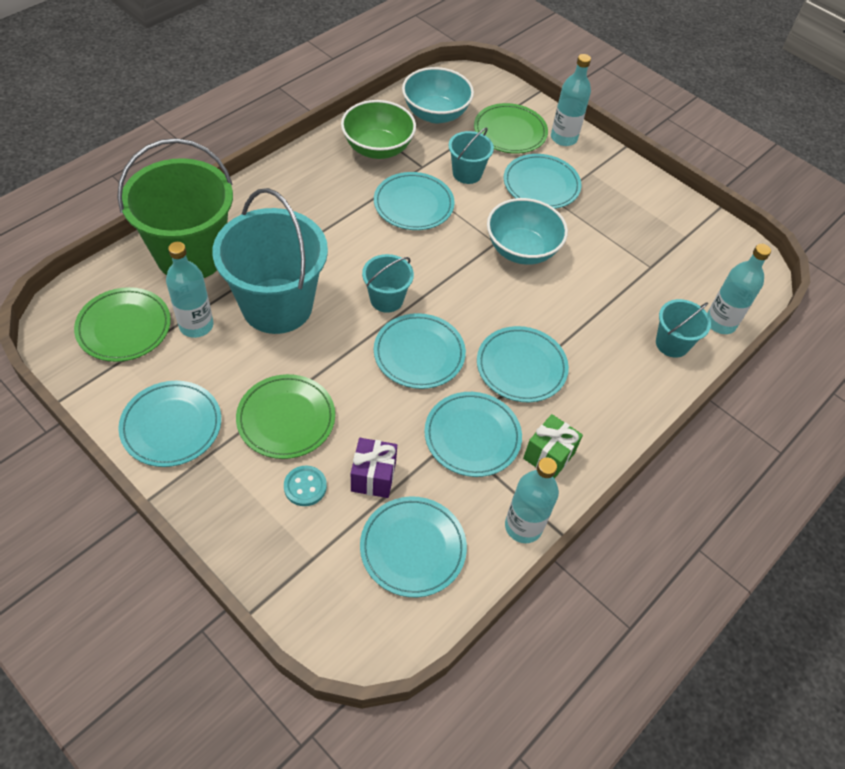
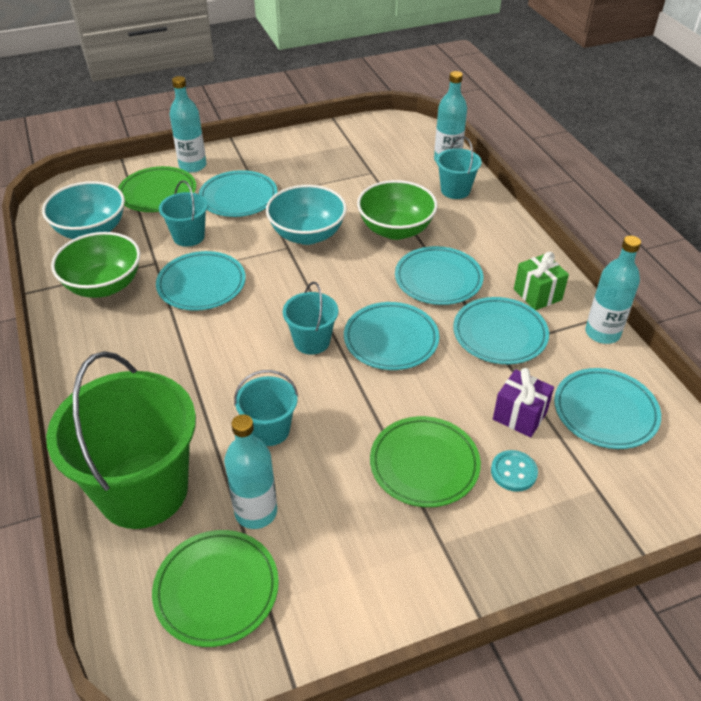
camera: 60 degrees left, 10 degrees down
(171, 426) = (390, 573): turquoise plate -> none
(277, 306) = (269, 430): turquoise bucket -> turquoise bucket, size x0.48
(573, 313) = (395, 230): none -> green bowl

